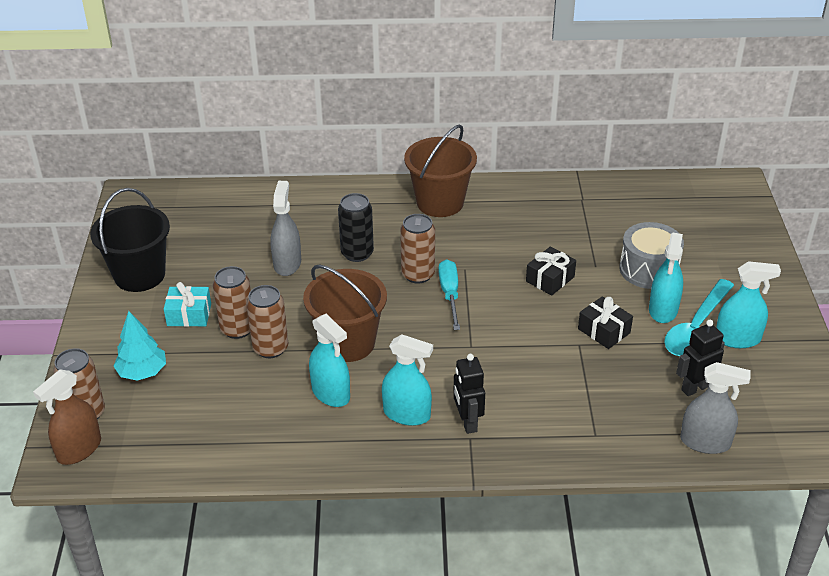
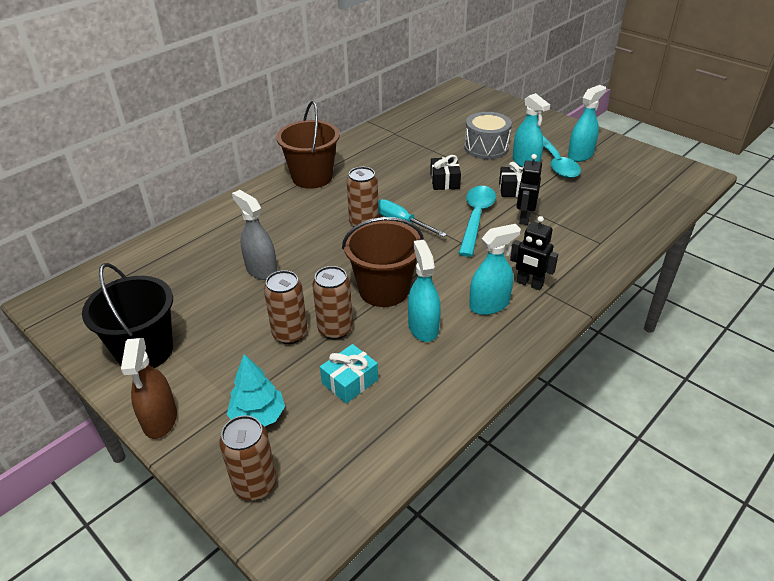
camera: 45 degrees left, 0 degrees up
(79, 449) = (293, 517): brown spray bottle -> brown spray bottle (160, 419)
(189, 315) = (234, 350): turquoise gift -> turquoise gift (350, 381)
(331, 393) = (423, 327): turquoise spray bottle -> turquoise spray bottle turned 105 degrees counterclockwise
(357, 253) = (303, 235): black can -> none
(519, 334) = (476, 218): none -> turquoise spoon
(695, 388) = (602, 189): black robot -> black robot (524, 218)
(705, 442) = (650, 210): grey spray bottle -> none

